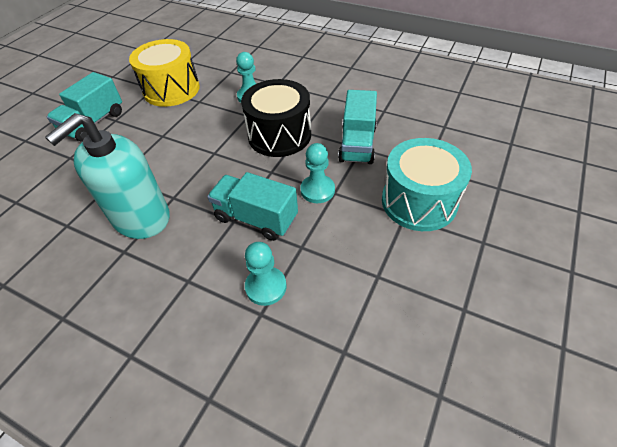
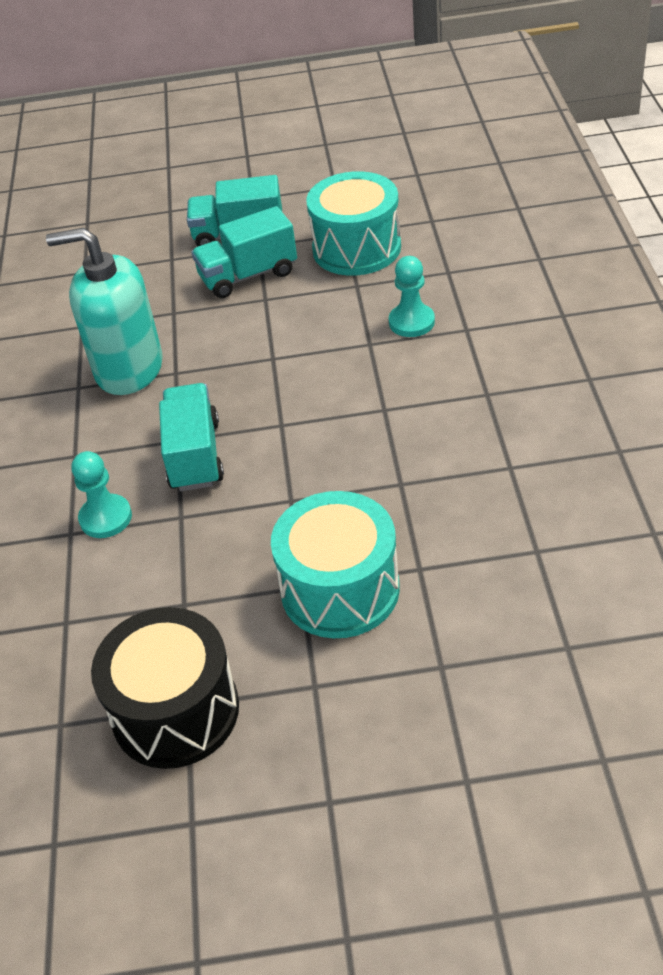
camera: 60 degrees right, 5 degrees down
(171, 89) = (356, 248): yellow drum -> turquoise drum
(279, 135) = (356, 393): black drum -> black drum (175, 711)
(317, 190) = (282, 482): turquoise pawn -> none
(357, 144) = (405, 476): turquoise truck -> turquoise truck (248, 276)

